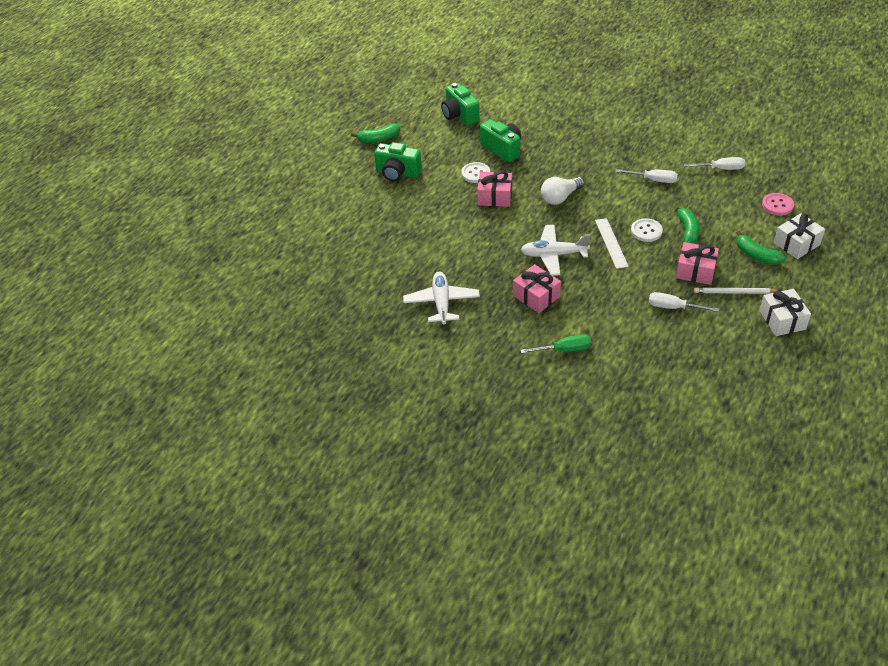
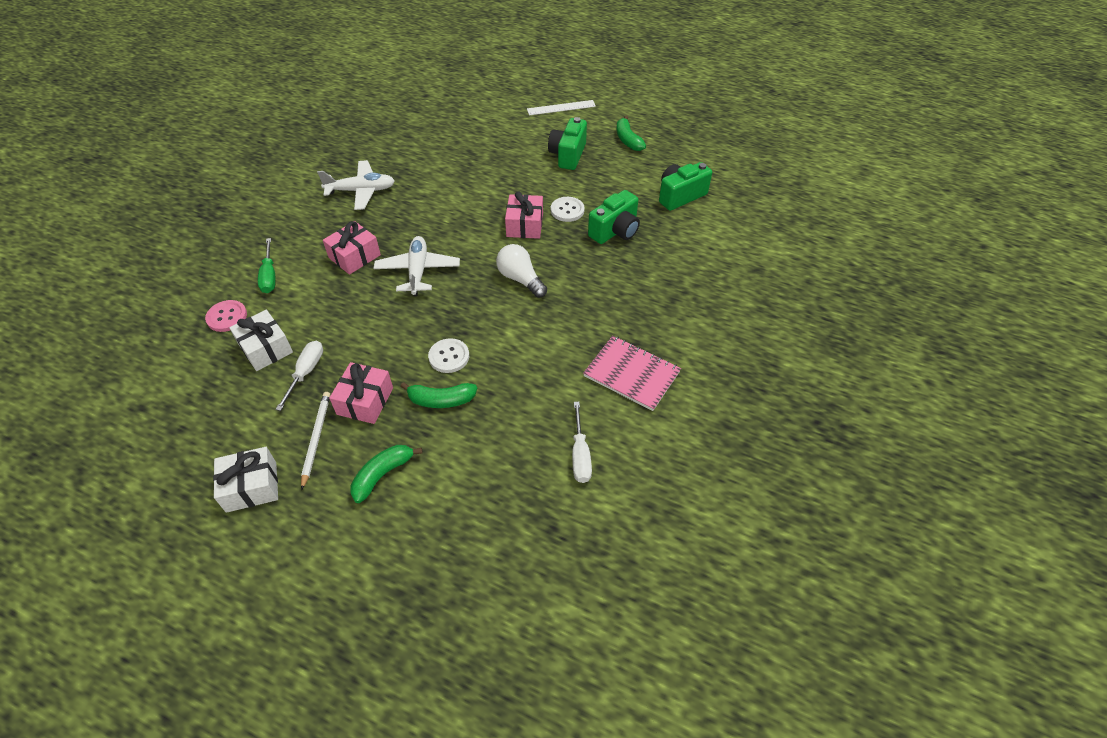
camera: 85 degrees right, 5 degrees up
(611, 243) = (431, 321): white ruler -> white ruler (561, 108)
(650, 146) = (631, 374): none -> pink notebook
(653, 180) = (554, 372): white screwdriver -> none
(777, 205) = (490, 519): pink button -> pink button (227, 317)
(796, 244) = (398, 531): white gift -> white gift (265, 348)

